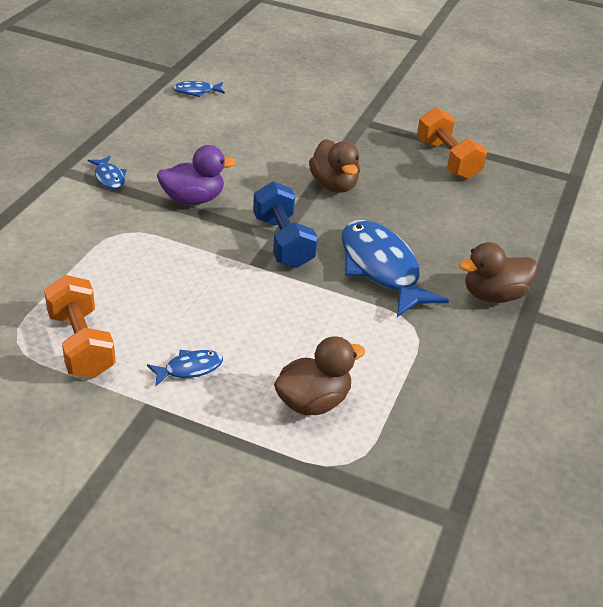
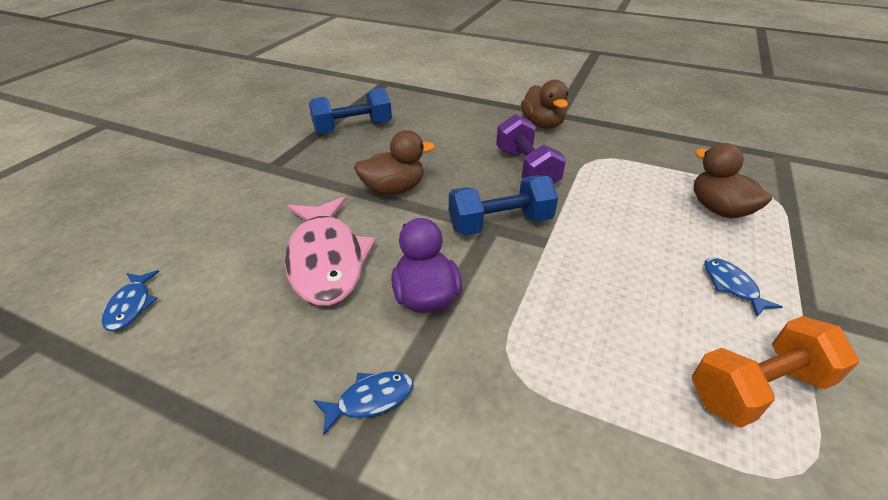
camera: 85 degrees left, 0 degrees up
(236, 156) = (326, 260): none -> pink fish
(381, 268) = (526, 169): blue fish -> purple dumbbell
(447, 160) = (353, 128): orange dumbbell -> blue dumbbell

